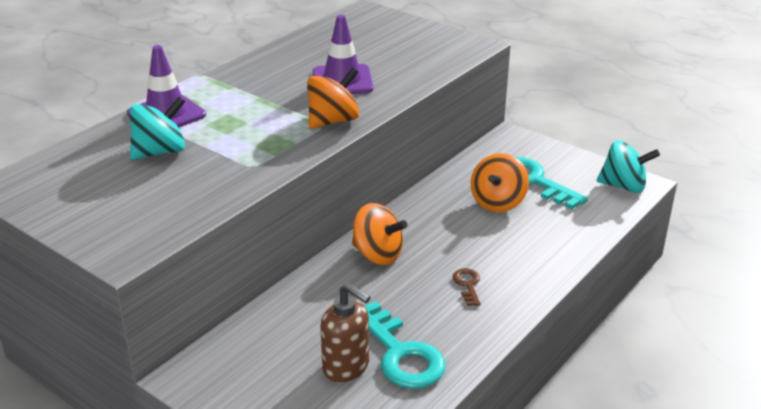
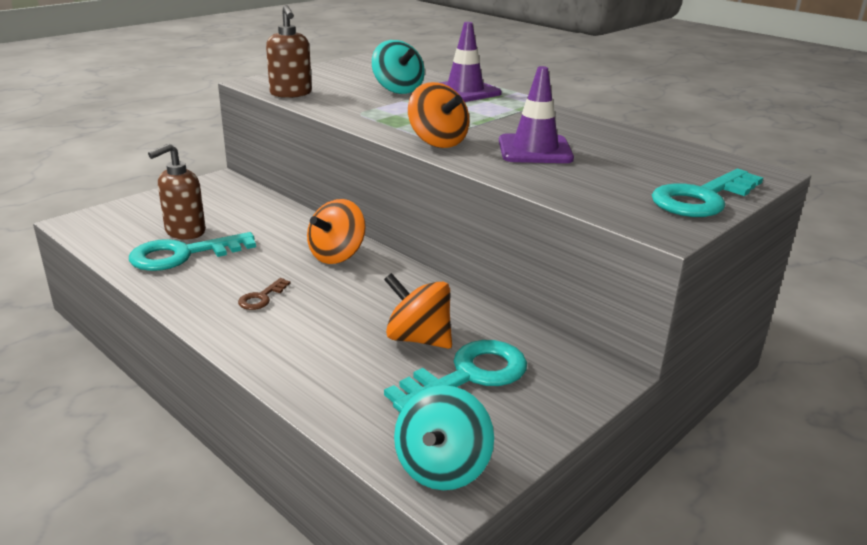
camera: 95 degrees right, 5 degrees down
(179, 218) = (291, 94): none -> brown soap dispenser
(421, 31) = (702, 198): none -> turquoise key
(467, 285) = (261, 298): brown key -> brown key turned 120 degrees clockwise

